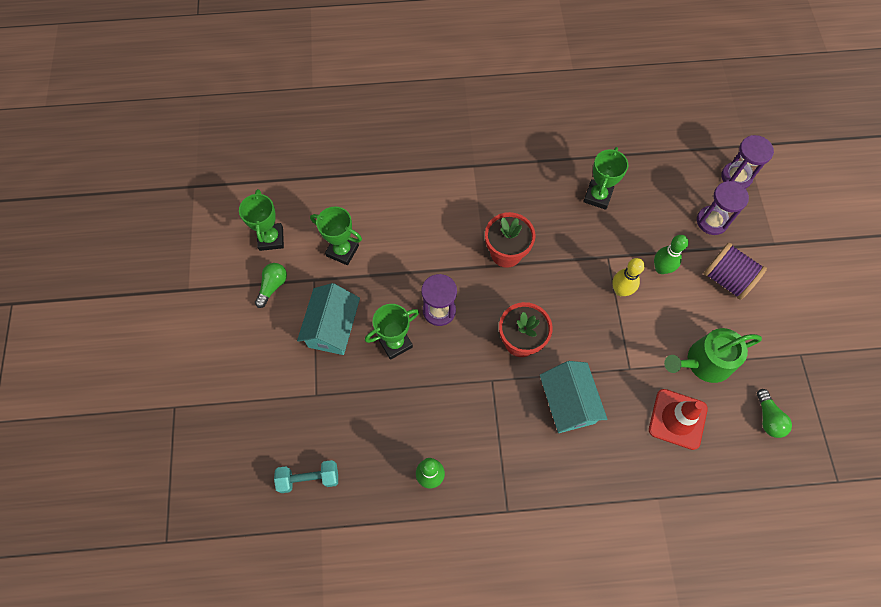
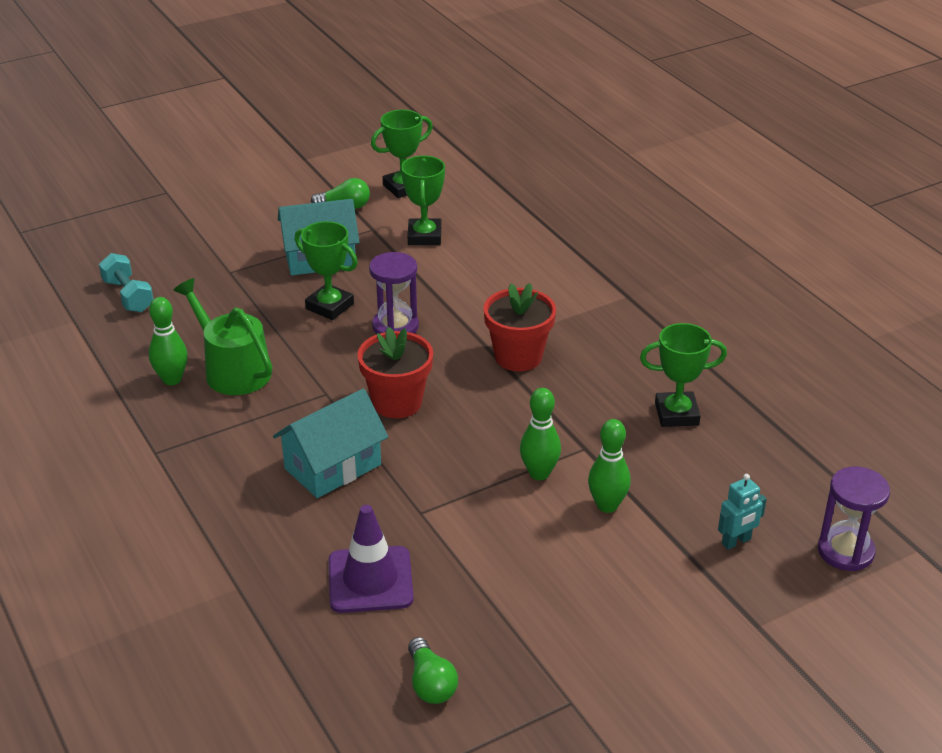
camera: 65 degrees right, 30 degrees down
(620, 290) = (539, 473): yellow bowling pin -> green bowling pin
(677, 419) = (370, 580): red traffic cone -> purple traffic cone
(704, 362) = (480, 588): green watering can -> green watering can (232, 370)
(712, 221) = (736, 542): purple hourglass -> turquoise robot
(726, 279) = (644, 581): purple spool -> none
(768, 418) = (430, 683): green light bulb -> green light bulb turned 75 degrees counterclockwise

